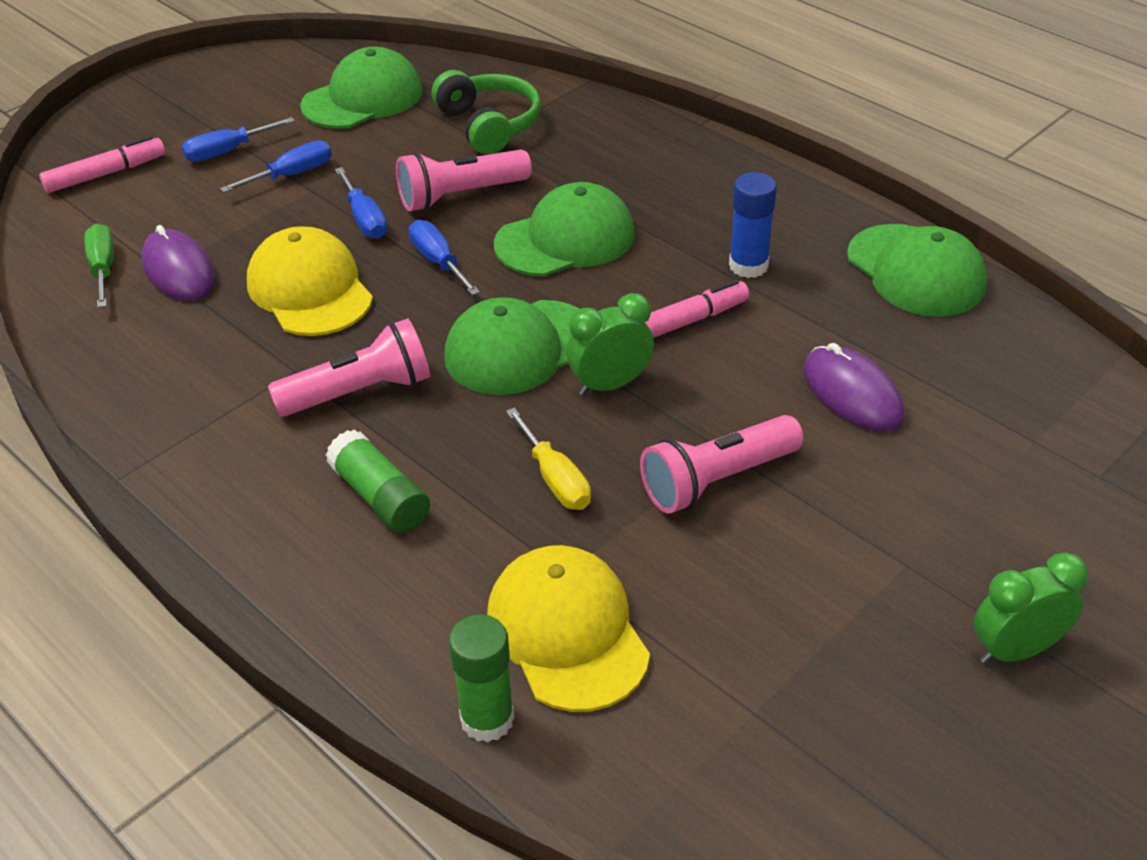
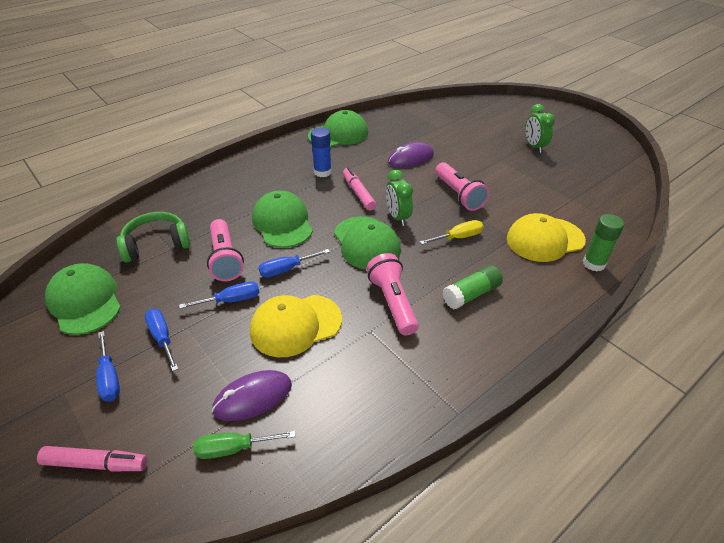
camera: 85 degrees left, 0 degrees up
(106, 174) = (96, 463): pink marker -> pink marker turned 120 degrees clockwise

